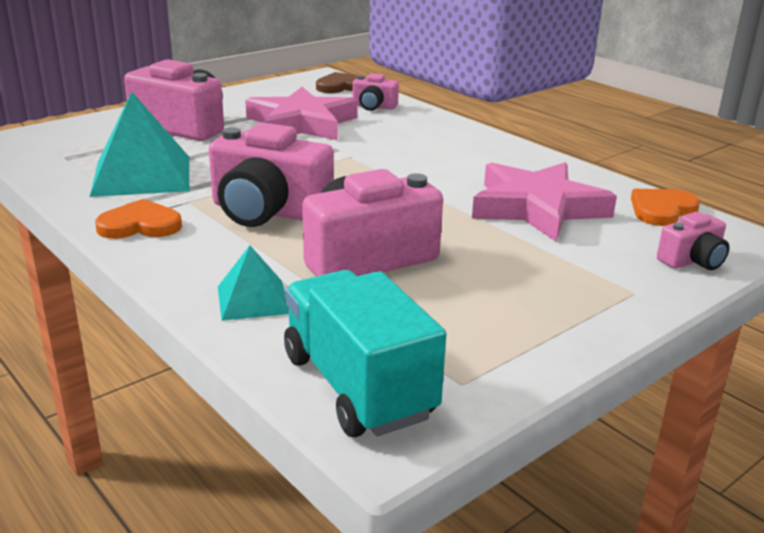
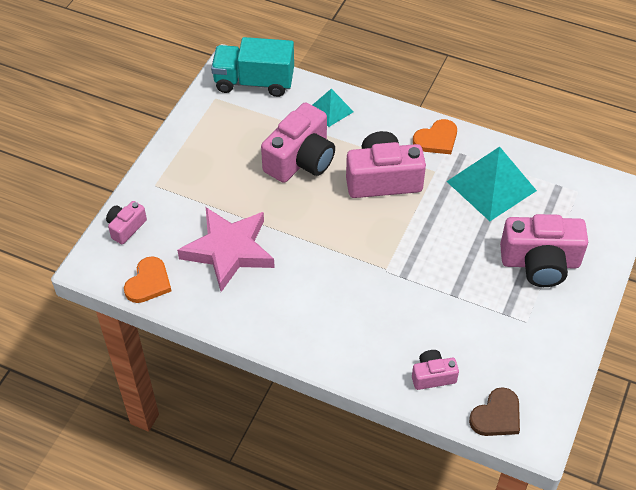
camera: 155 degrees right, 25 degrees up
(301, 123) = (462, 310): pink star -> none
(357, 386) = (254, 82): turquoise truck -> turquoise truck turned 150 degrees clockwise

